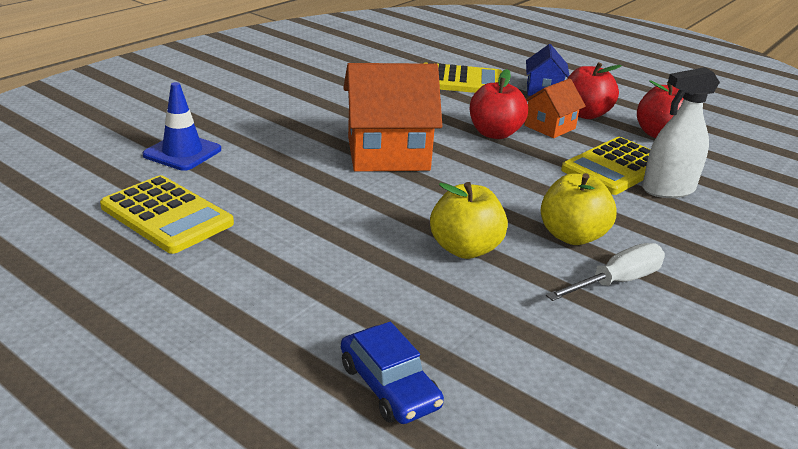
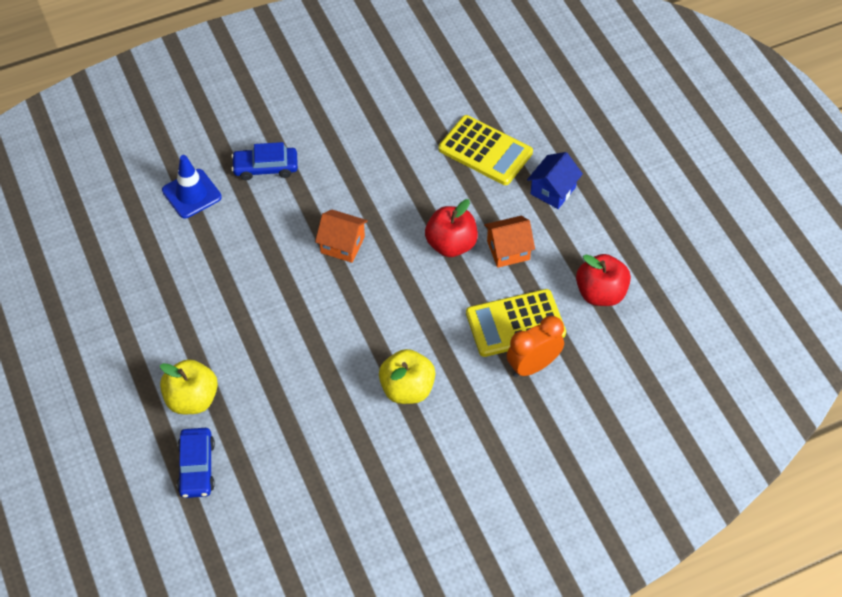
camera: 30 degrees right, 25 degrees up
(167, 215) = (148, 268): yellow calculator -> none
(255, 122) = (265, 167): none -> blue car
(387, 154) = (342, 245): orange house -> orange house, size x0.54
(465, 249) = (321, 374): yellow apple -> yellow apple (192, 399)
(585, 114) = (559, 241): red apple -> none
(616, 282) = (398, 443): white screwdriver -> none
(668, 189) = (533, 366): white spray bottle -> orange clock

